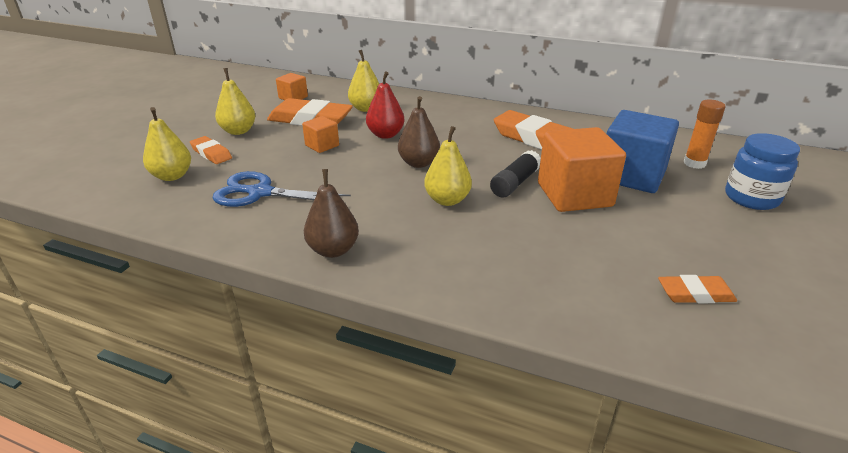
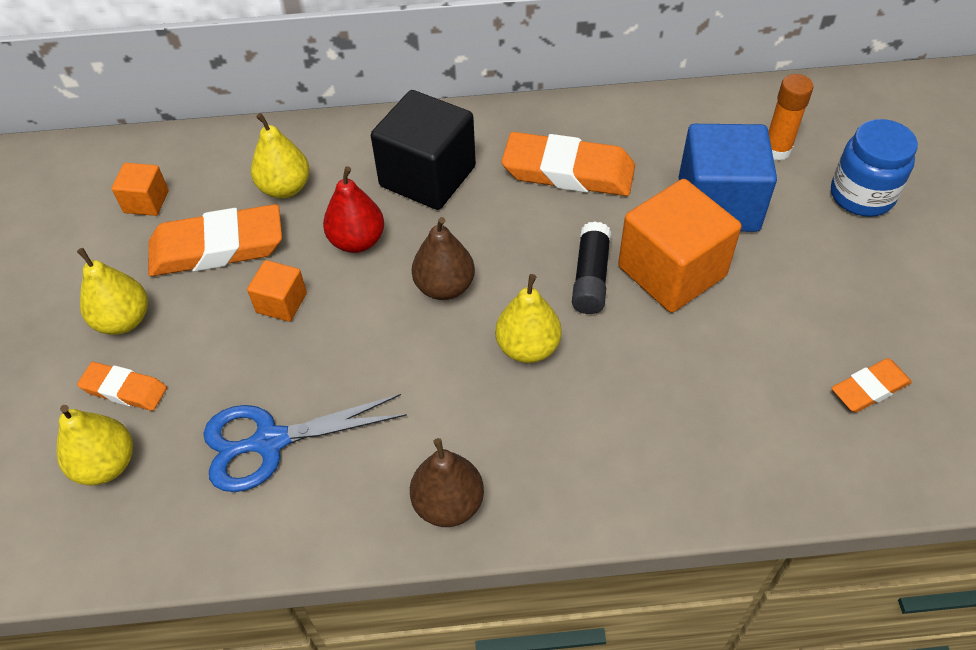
camera: 25 degrees left, 20 degrees up
(448, 122) = (427, 176): none -> black cube

